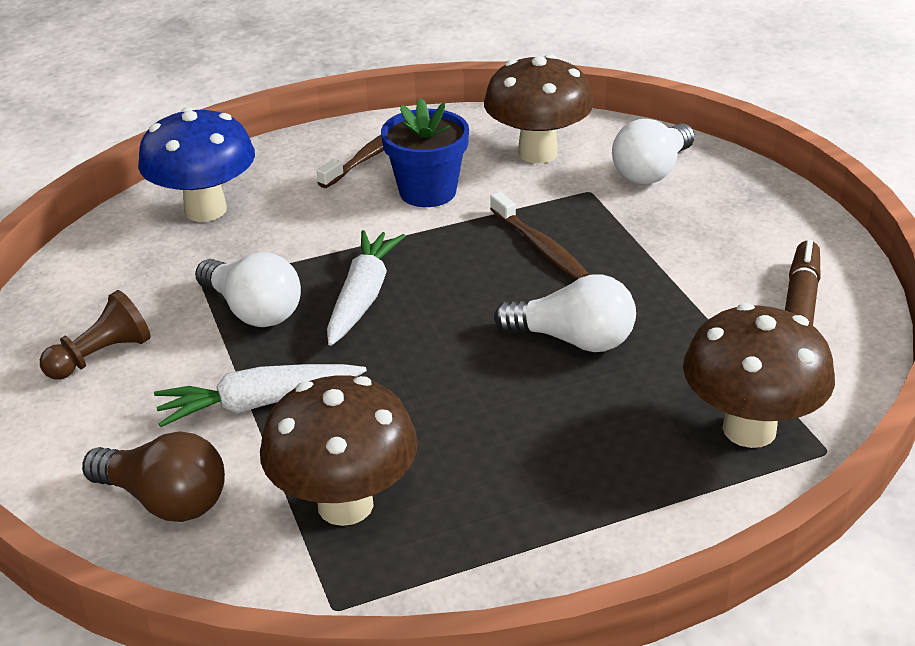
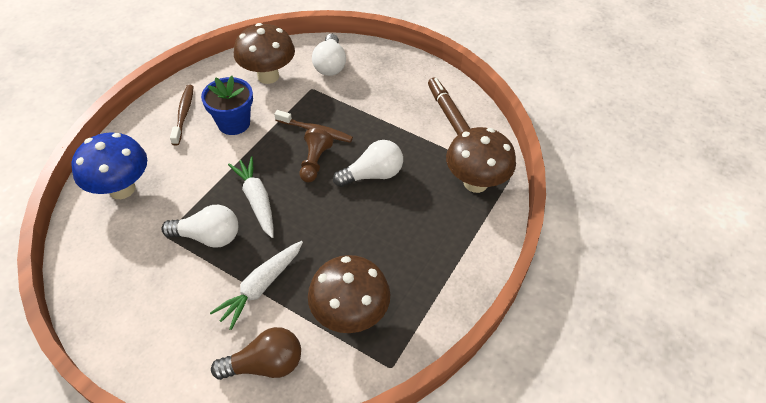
camera: 40 degrees left, 15 degrees up
(101, 356) = (150, 306): brown pawn -> brown pawn (314, 162)

